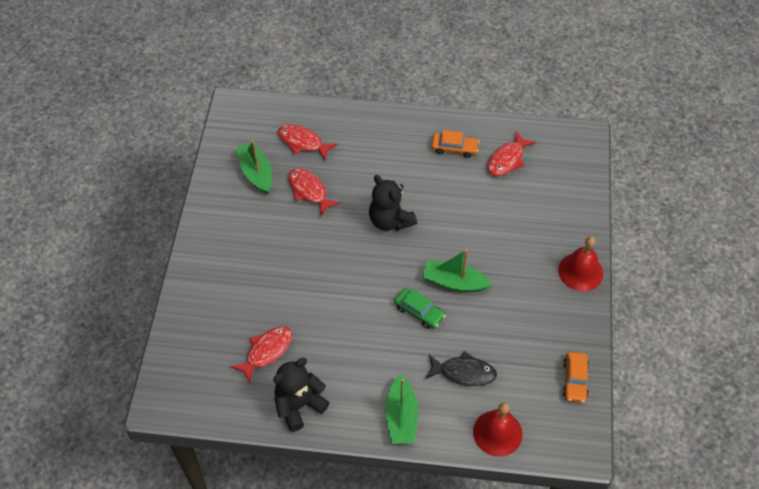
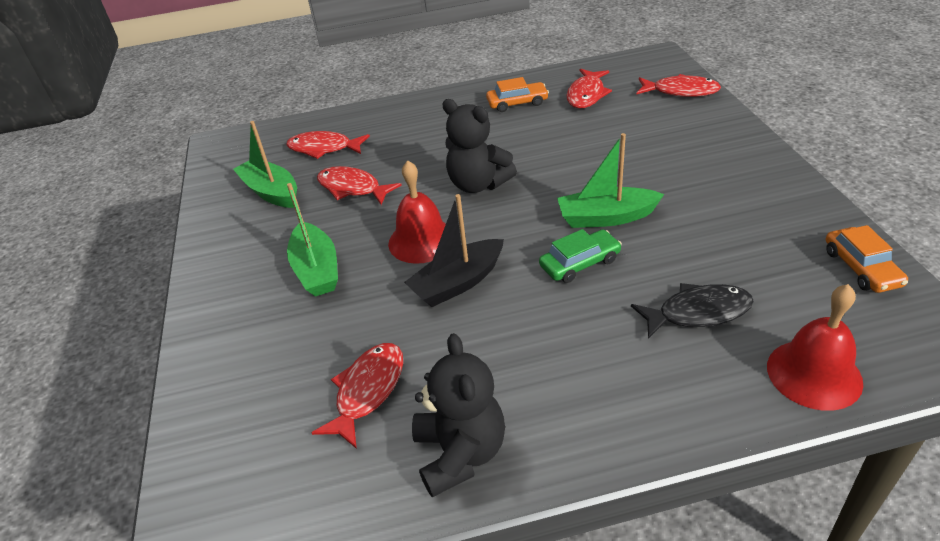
camera: 15 degrees left, 15 degrees down
(299, 405) = (460, 453): black teddy bear -> black teddy bear turned 135 degrees clockwise
(343, 298) = (458, 283): none -> black boat
(401, 417) = (645, 407): green boat -> green boat (316, 270)
(419, 312) = (580, 263): green car -> green car turned 45 degrees counterclockwise
(575, 184) = (680, 91): none -> red fish
(580, 271) = (758, 158): red bell -> red bell (422, 240)

